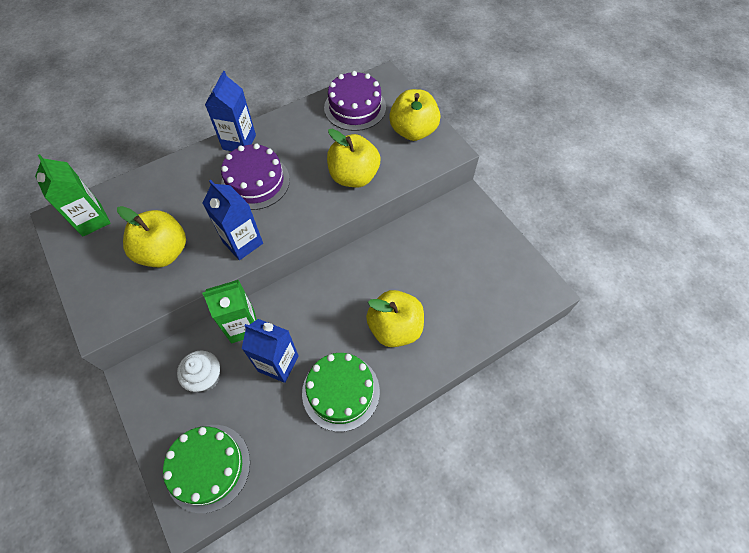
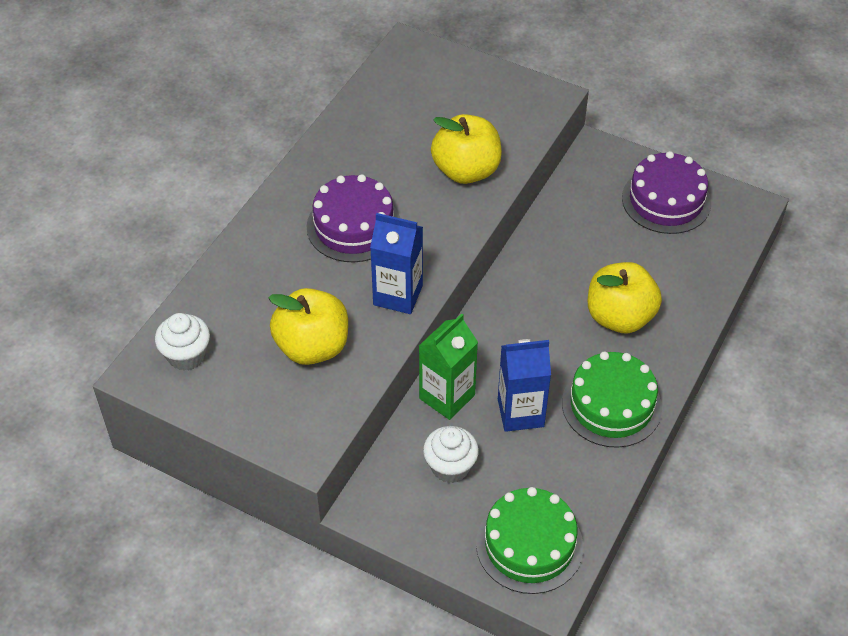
camera: 30 degrees left, 10 degrees down
(92, 220) = (186, 355): green carton -> white cupcake
(239, 142) = (292, 191): blue carton -> none
(355, 107) = (402, 94): purple cake -> purple cake (666, 200)
(413, 131) = (493, 93): yellow apple -> none

